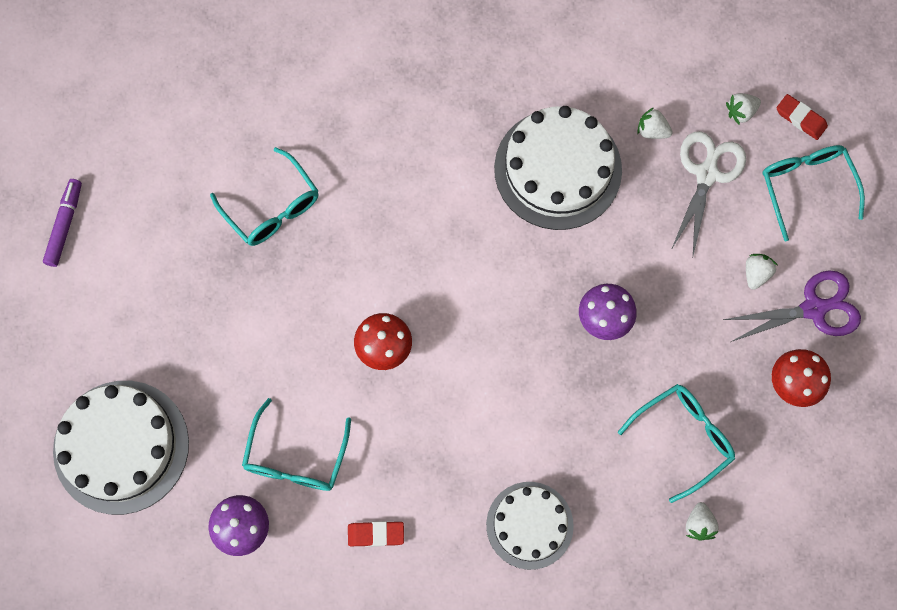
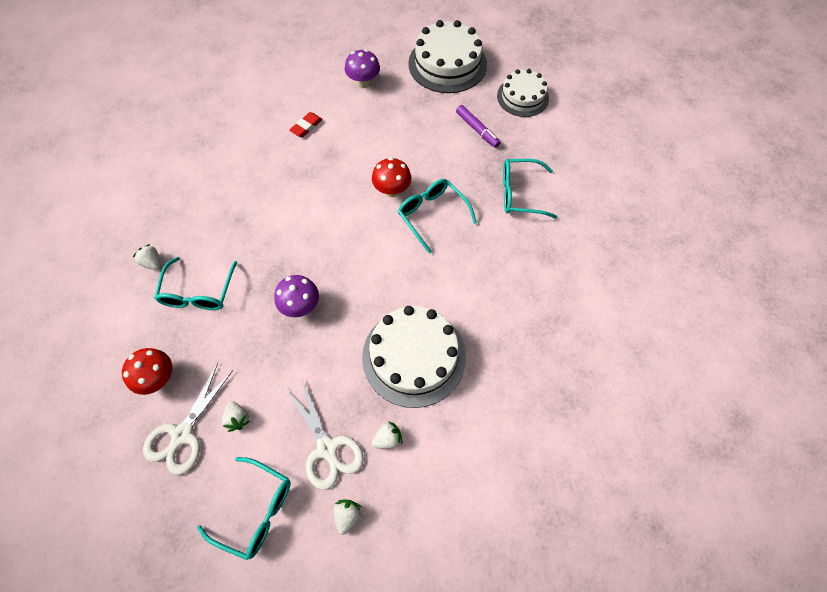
camera: 130 degrees right, 10 degrees down
(64, 225) = (586, 104): purple marker -> purple marker (477, 129)
(296, 457) = (375, 120): turquoise glasses -> turquoise glasses (432, 215)
(529, 525) = (240, 188): white cake -> white cake (522, 97)
(800, 118) = (303, 558): red eraser -> none
(813, 309) = (182, 434): purple scissors -> white scissors

